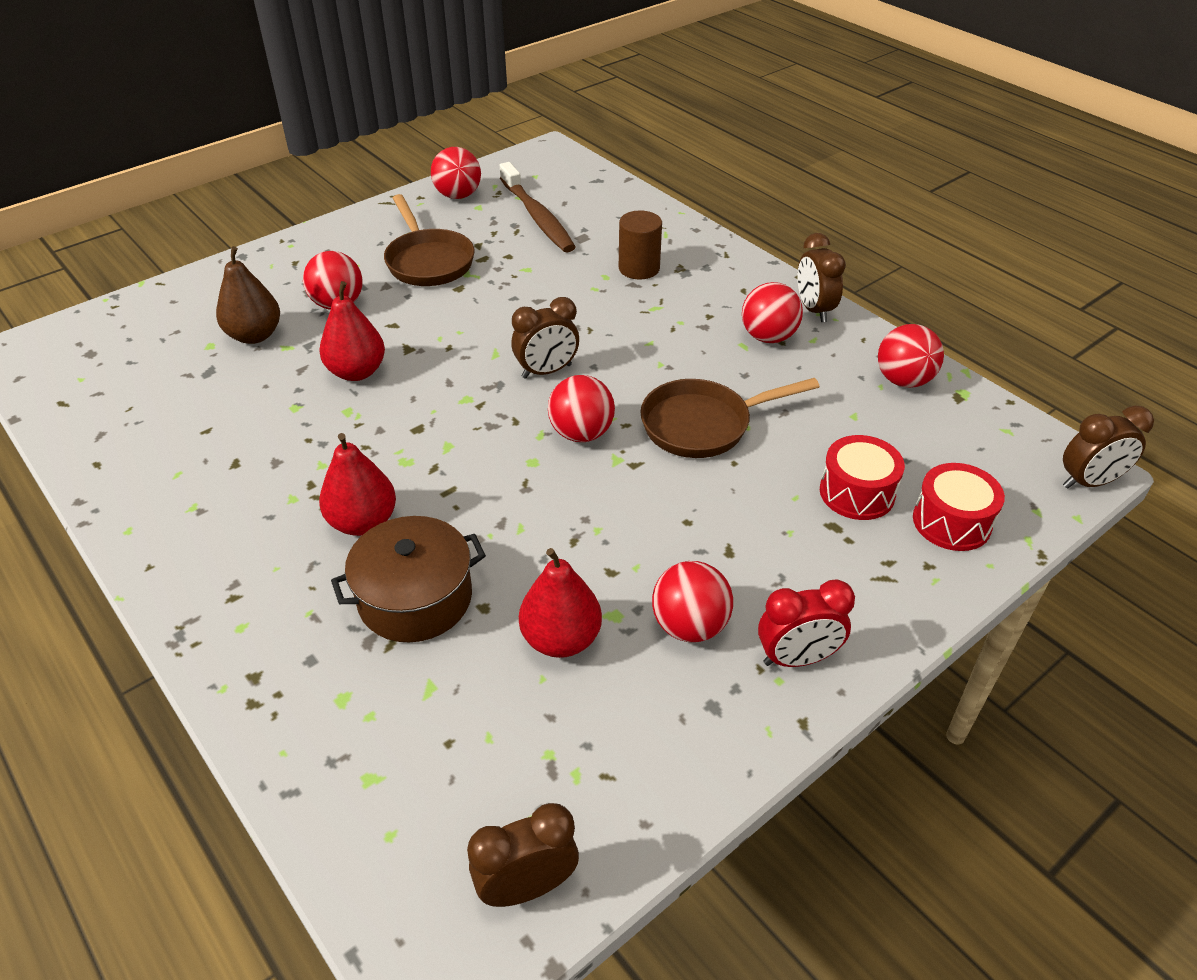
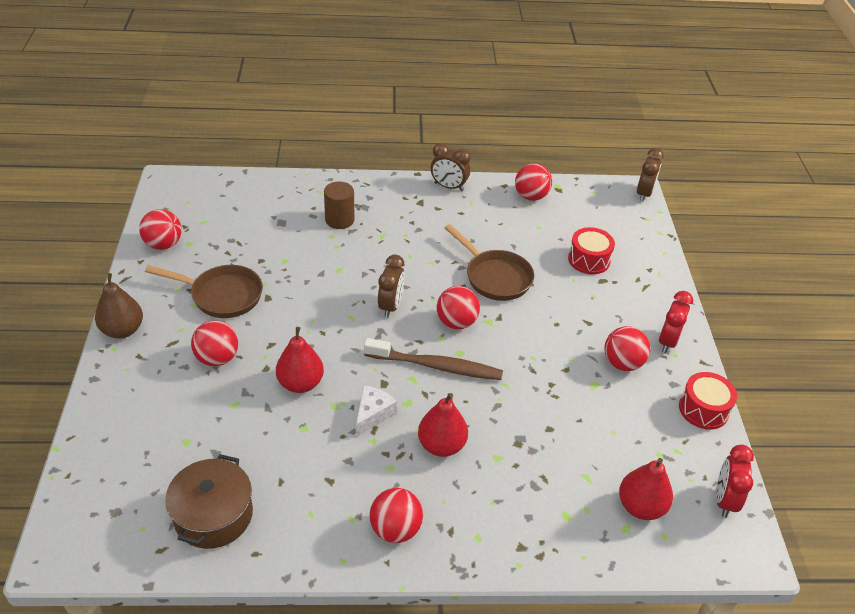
camera: 55 degrees left, 0 degrees up
(254, 335) = (203, 414): brown pear -> brown pear (123, 330)
(361, 444) = (373, 414): none -> white cheese
(415, 598) = (520, 452): brown pot -> brown pot (213, 515)
(527, 886) = (724, 500): brown clock -> red clock
(537, 217) = (235, 226): brown toothbrush -> brown toothbrush (436, 366)
(561, 639) = (594, 411): red pear -> red pear (640, 506)
(703, 425) = (495, 277): brown pan -> brown pan turned 60 degrees counterclockwise
(768, 337) = (452, 214): red ball -> red ball (395, 529)
(951, 522) = (631, 246): red drum -> red drum (703, 409)

